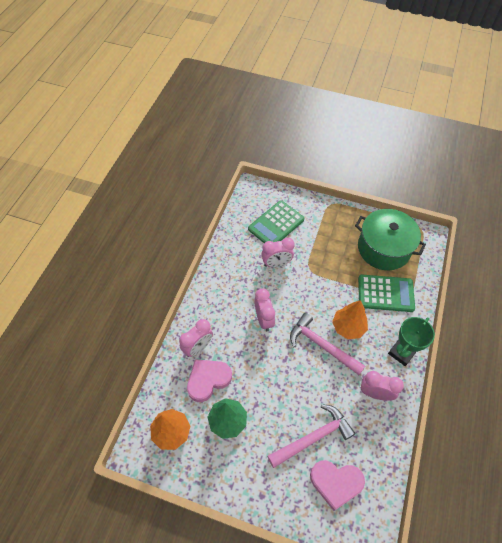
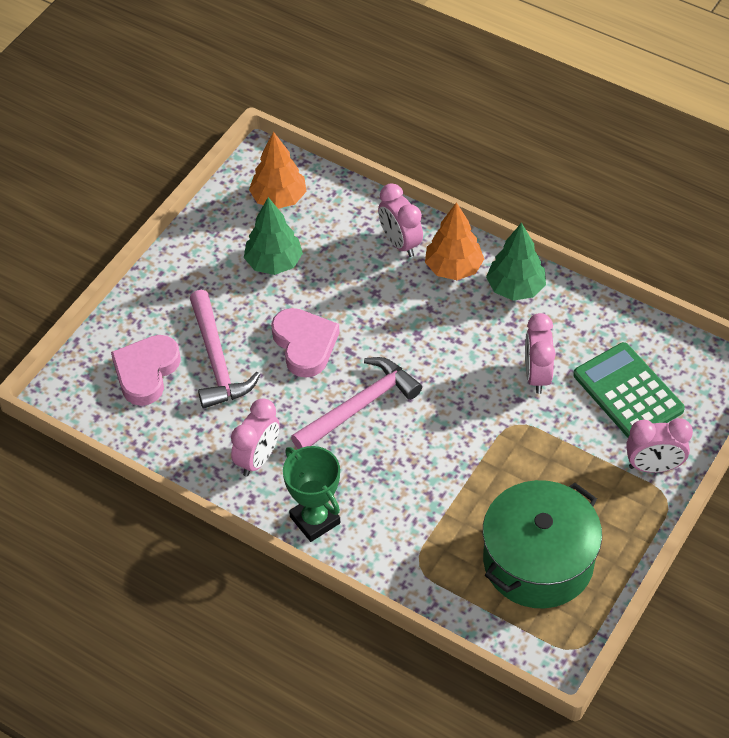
camera: 105 degrees right, 5 degrees down
(208, 380) = (343, 248): pink heart -> pink heart (305, 344)
(220, 281) = (515, 288): none -> green tree
(264, 319) = (427, 335): pink clock -> pink clock (653, 466)
(348, 327) = (383, 453): orange tree -> orange tree (453, 268)
(385, 293) = (436, 532): green calculator -> none

